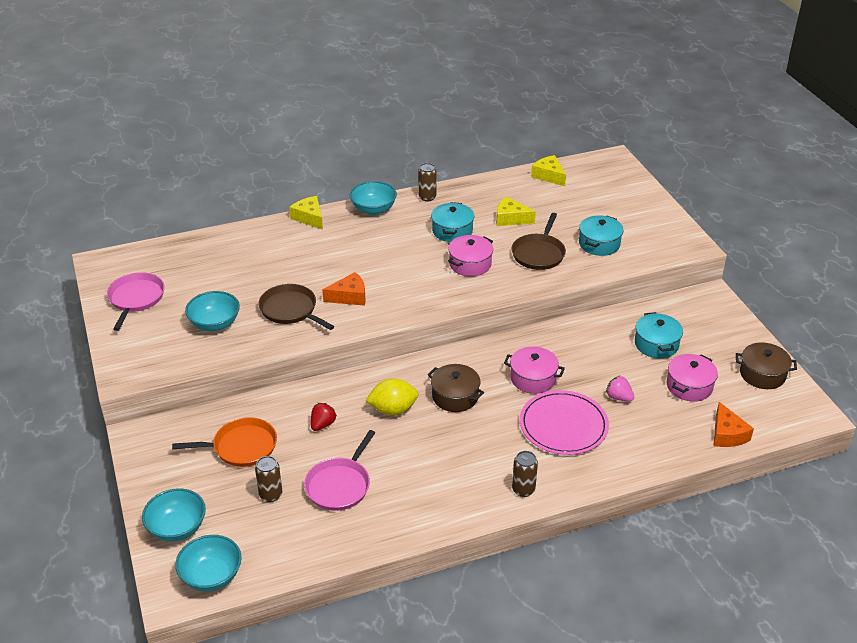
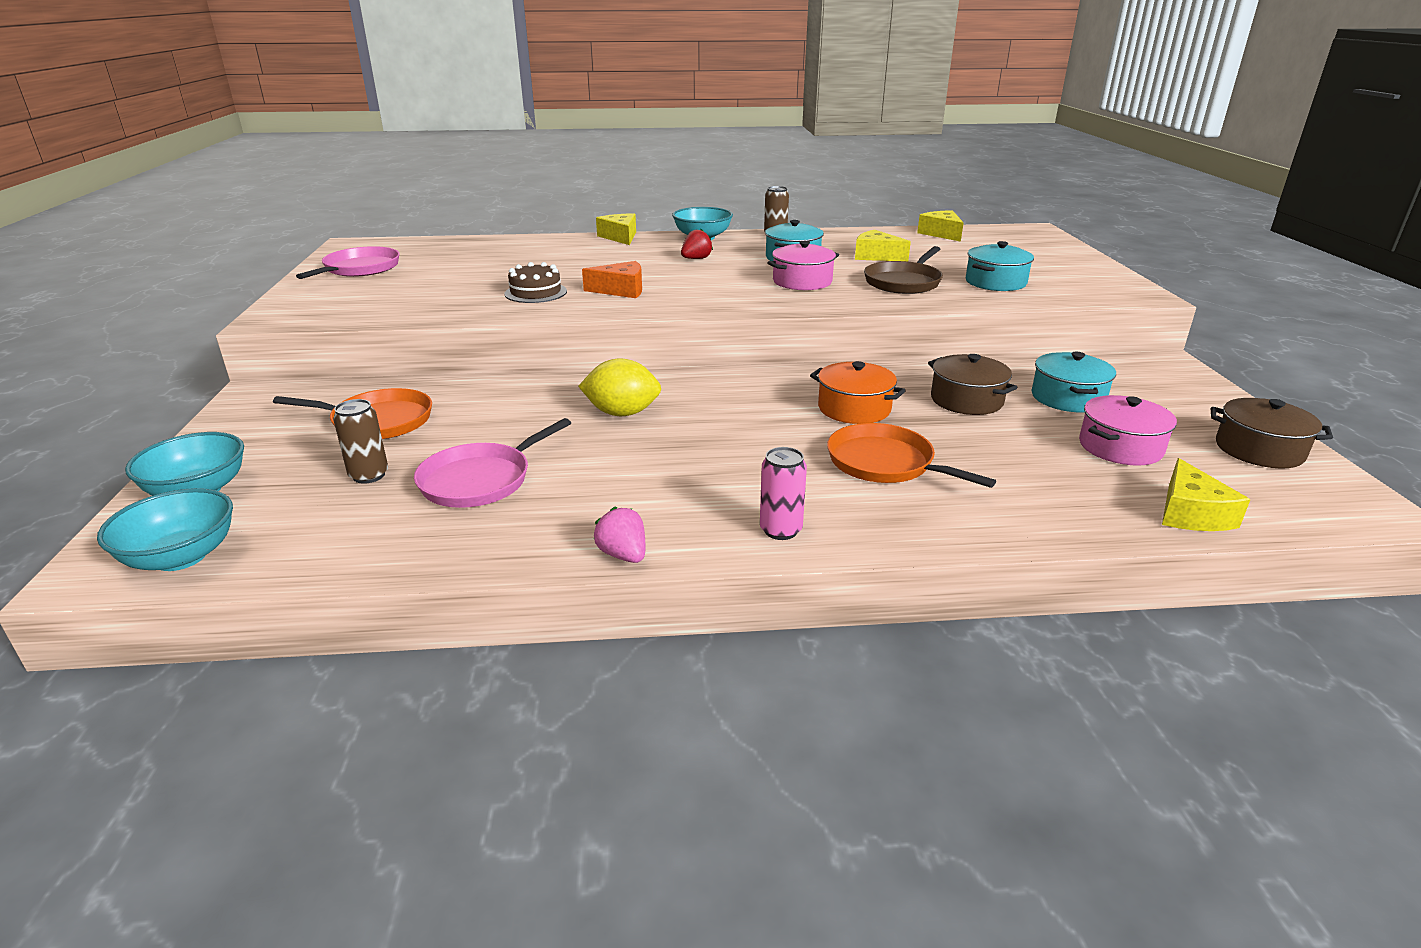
camera: 15 degrees right, 10 degrees down
(215, 323) = (430, 293): turquoise bowl -> none
(290, 310) = (535, 292): brown pan -> brown cake
(322, 424) = (510, 415): red strawberry -> red strawberry (696, 259)
(455, 396) = (723, 412): brown pot -> brown pot (966, 400)
(523, 489) = (780, 530): brown can -> pink can
(533, 378) = (854, 409): pink pot -> orange pot
(563, 425) = (884, 463): pink plate -> orange pan
(618, 397) = (991, 444): pink strawberry -> pink strawberry (623, 555)
(727, 434) = (1190, 513): orange cheese -> yellow cheese

